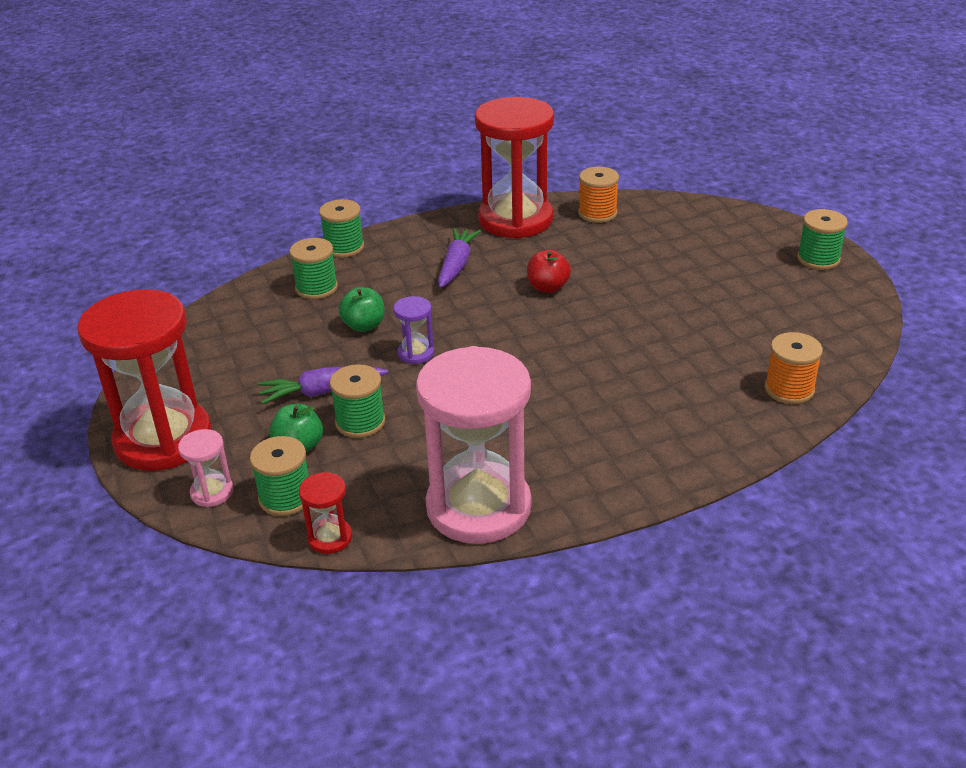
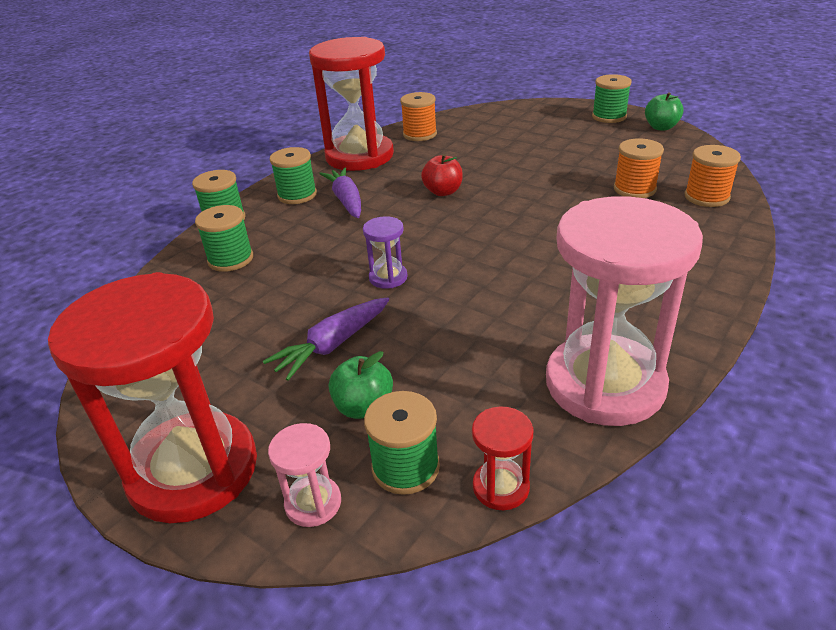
camera: 30 degrees left, 0 degrees up
(360, 422) = (402, 357): green spool -> green spool (297, 195)
(364, 326) = (312, 273): green apple -> green apple (661, 127)
(729, 353) = (634, 189): none -> orange spool

